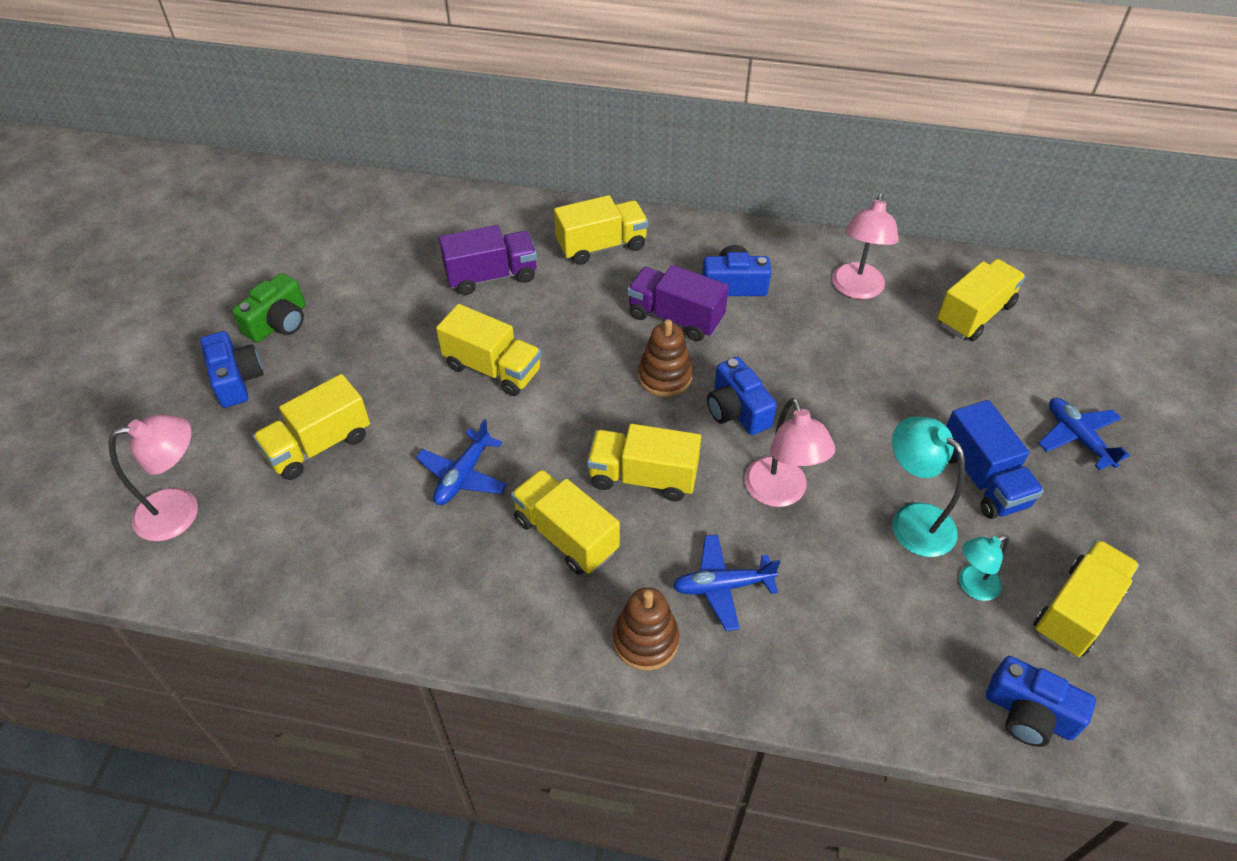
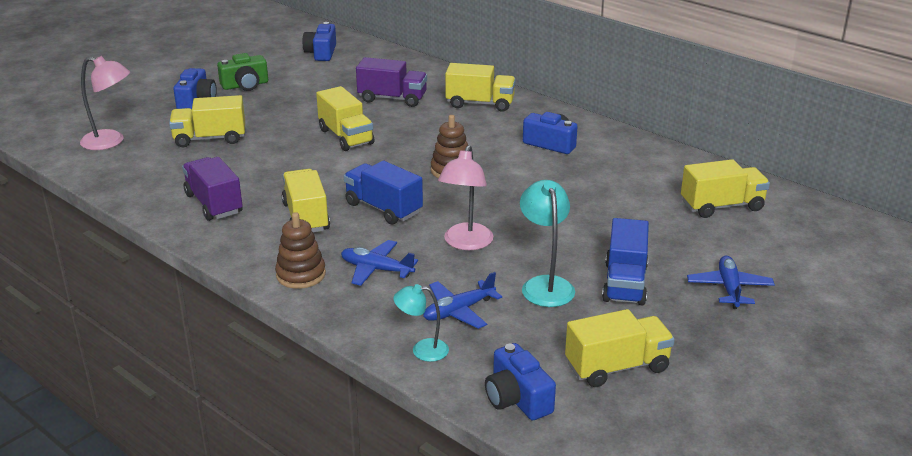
camera: 30 degrees right, 20 degrees down
(463, 475) = (275, 174): blue plane -> blue plane (458, 311)
(643, 477) = (383, 208): yellow truck -> blue truck
(675, 318) = (491, 147): purple truck -> purple truck (214, 204)
(737, 410) = (482, 199): blue camera -> blue camera (321, 53)
(856, 289) = (641, 169): pink lamp -> none
(971, 586) = (550, 328): turquoise lamp -> turquoise lamp (422, 350)

